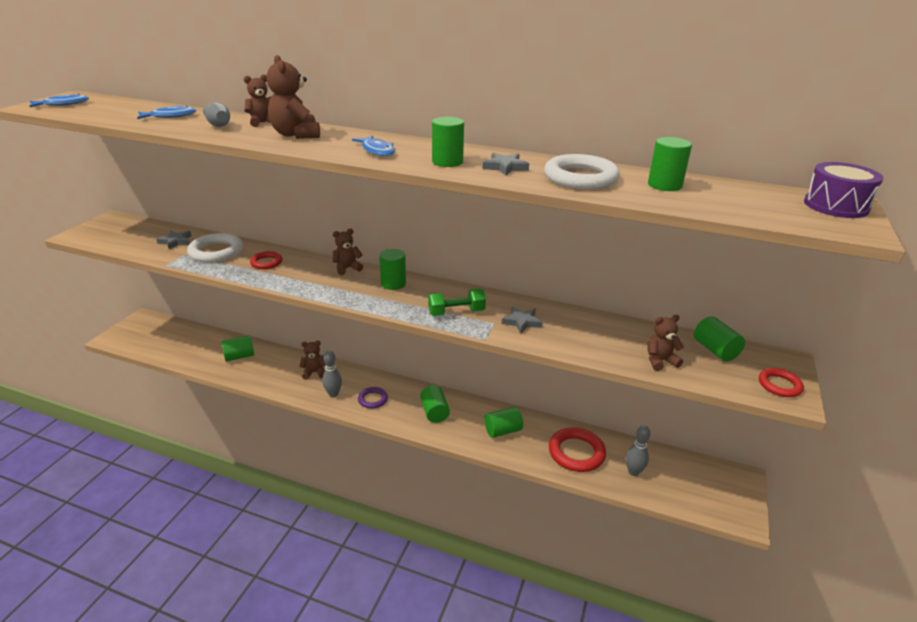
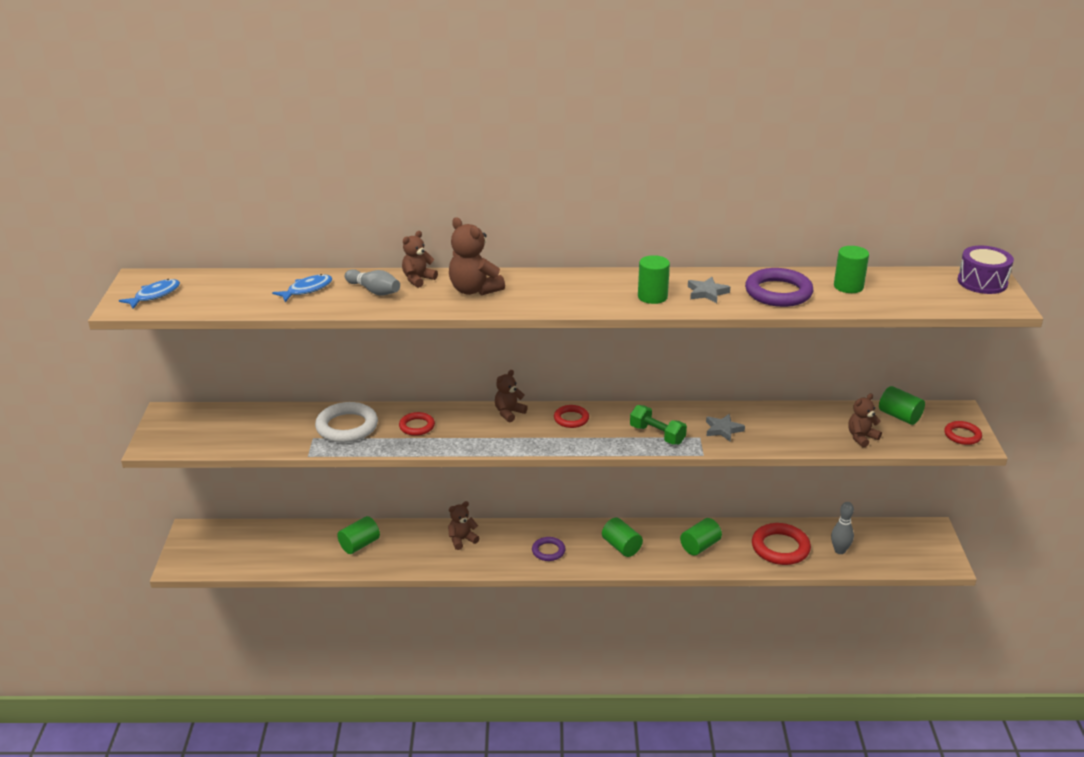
camera: 20 degrees left, 0 degrees up
(176, 241) = (285, 425): grey star -> none
(333, 394) = (502, 556): grey bowling pin -> none
(377, 151) = (576, 296): blue fish -> none
(393, 283) = (571, 419): green cylinder -> red ring
(456, 312) = (657, 435): green dumbbell -> green dumbbell turned 75 degrees clockwise
(580, 178) = (778, 292): white ring -> purple ring

